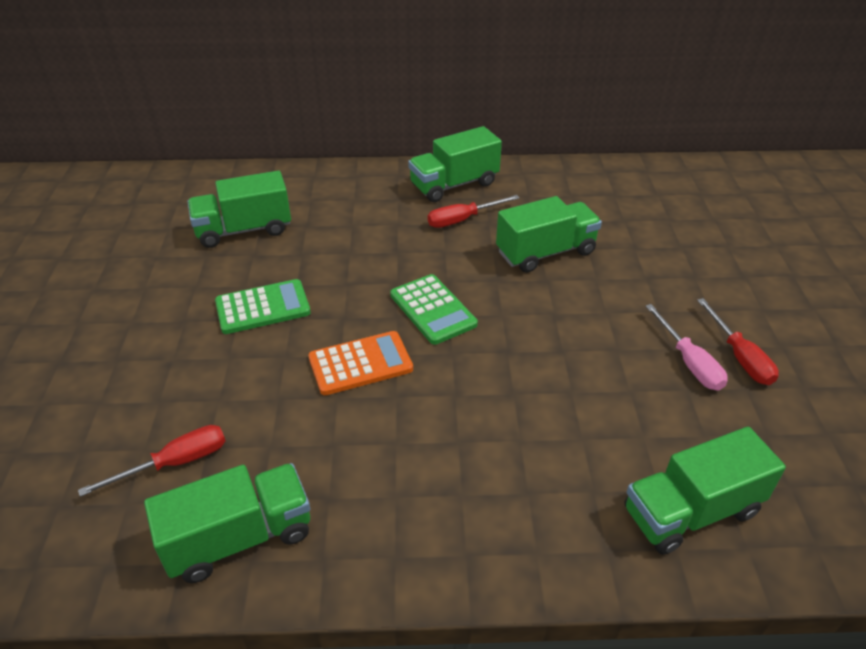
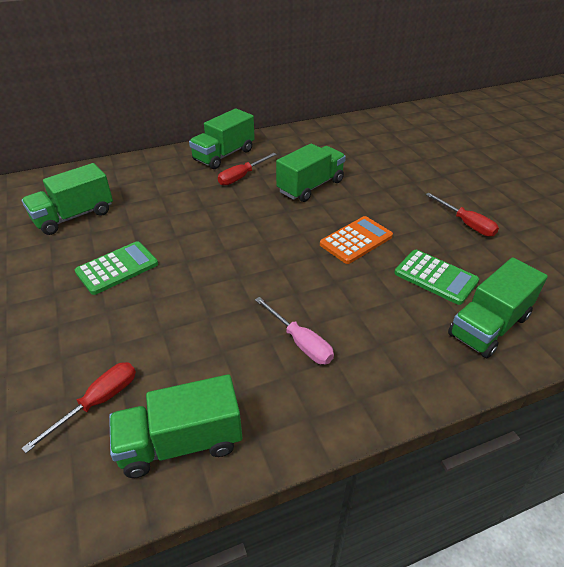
camera: 20 degrees left, 0 degrees up
(239, 538) = (181, 442): green truck -> green truck turned 150 degrees counterclockwise
(360, 364) = (215, 289): orange calculator -> orange calculator (356, 240)
(433, 310) = (250, 240): green calculator -> green calculator (435, 277)
(689, 362) = (438, 234): pink screwdriver -> pink screwdriver (300, 342)

